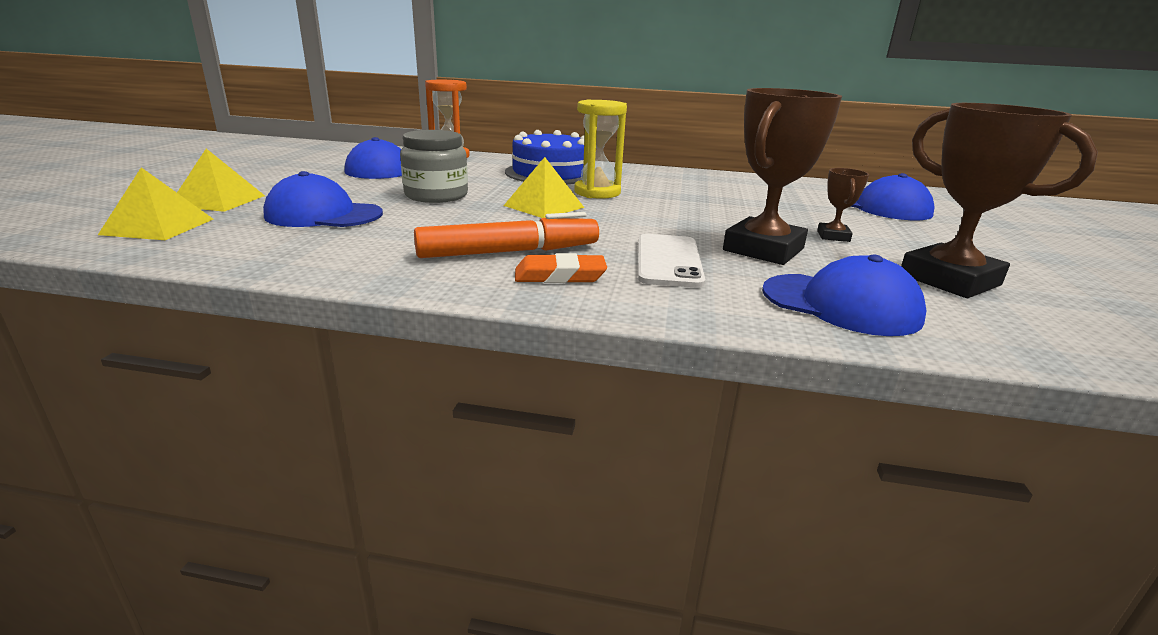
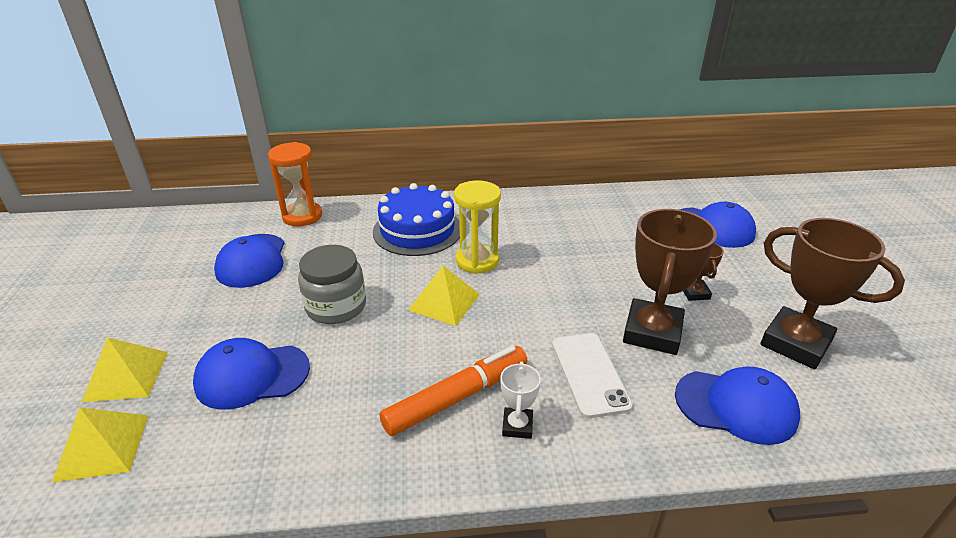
camera: 15 degrees left, 10 degrees up
(560, 275) = (517, 426): orange eraser -> white trophy

